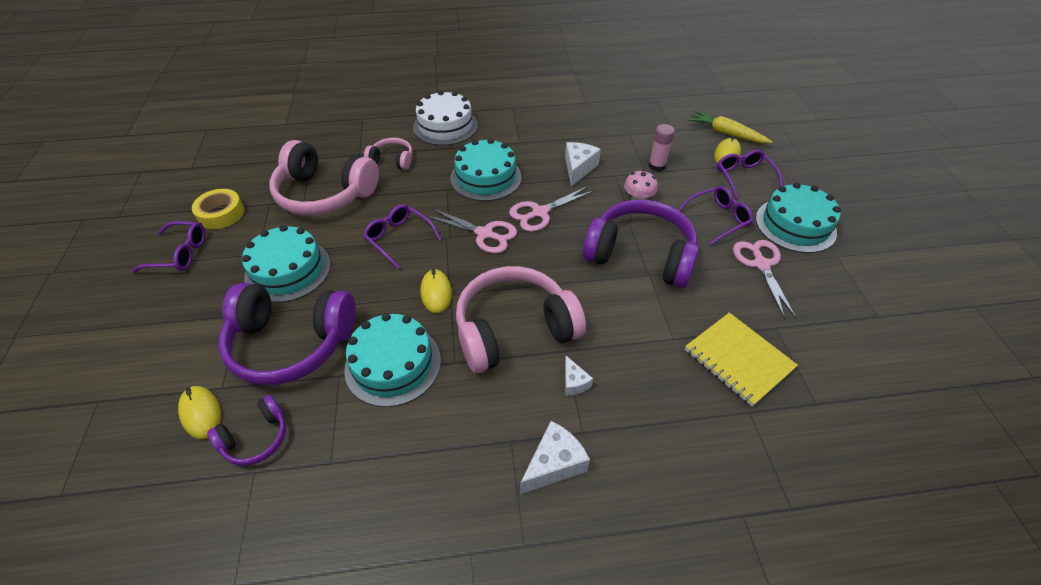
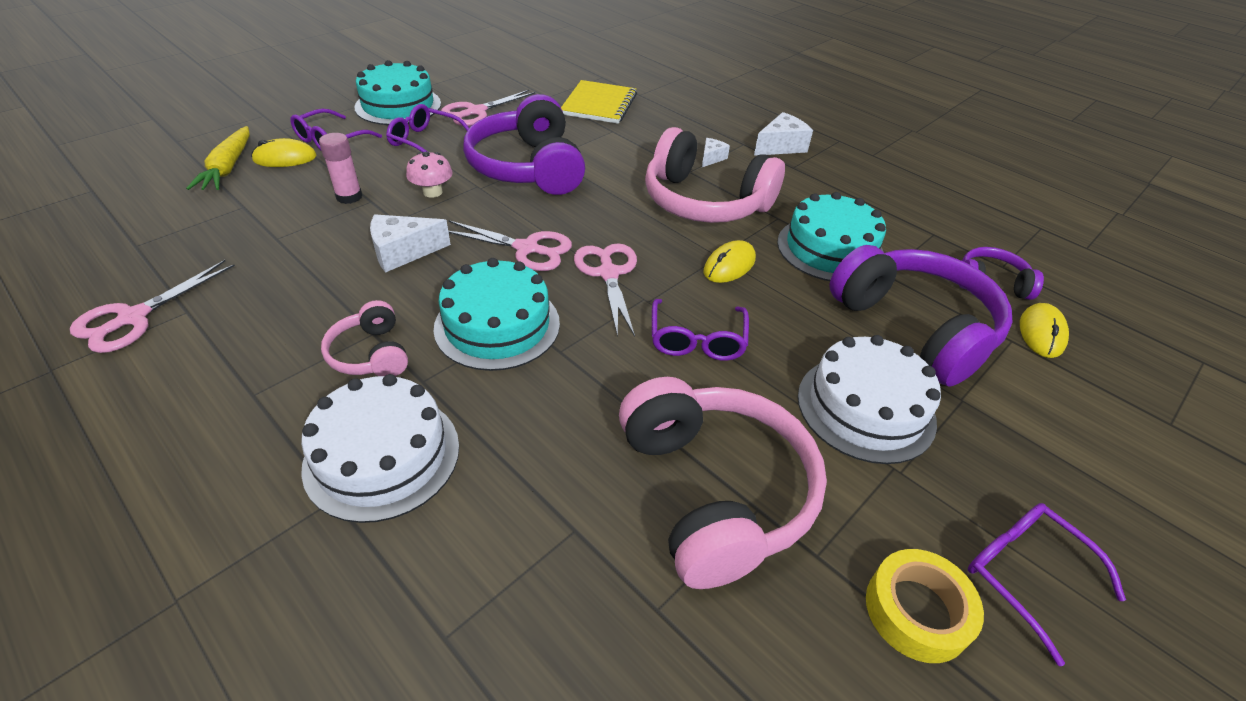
camera: 130 degrees left, 5 degrees down
(288, 270) = (865, 408): turquoise cake -> white cake
(392, 160) = (550, 463): pink headphones -> pink headphones (371, 354)
(554, 464) = (780, 146): white cheese -> white cheese turned 135 degrees clockwise
(592, 91) = (133, 318): none -> pink scissors

